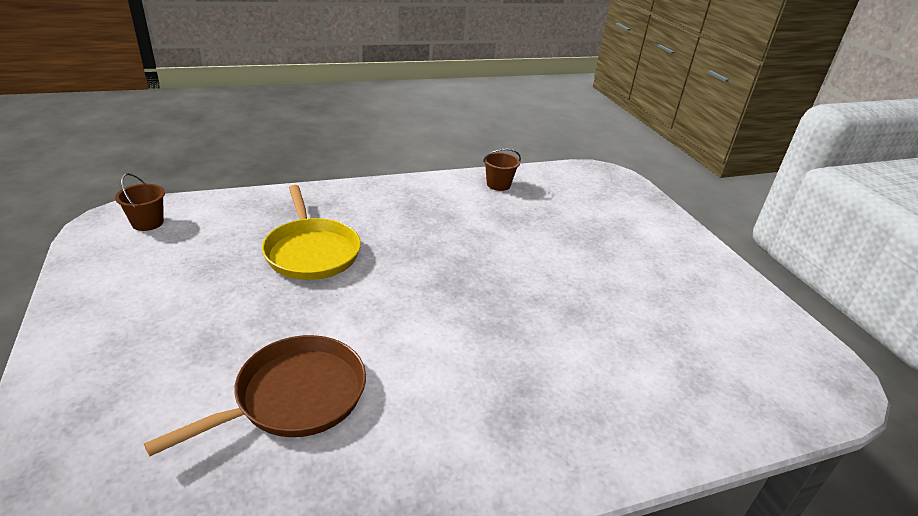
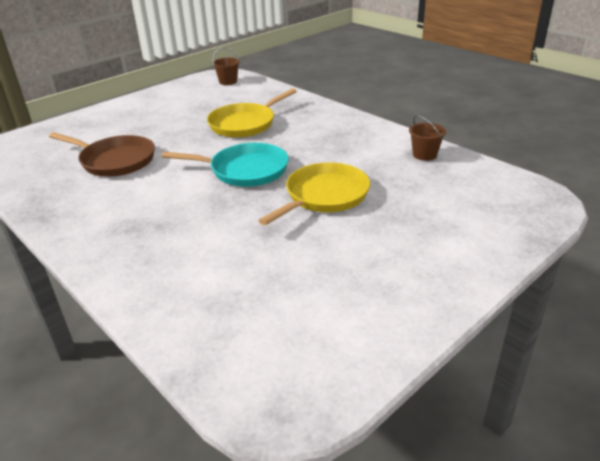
camera: 70 degrees right, 0 degrees up
(438, 288) = (245, 170): none -> turquoise pan
(534, 258) = (324, 196): none -> yellow pan

